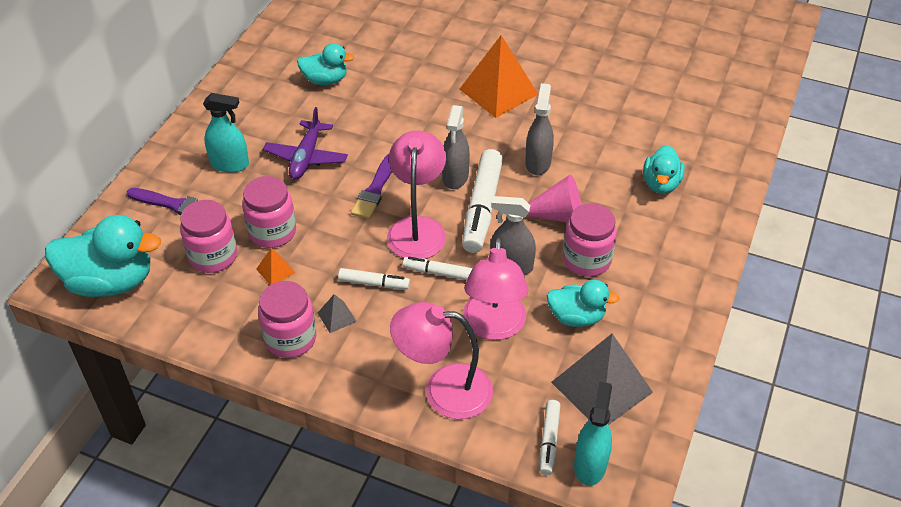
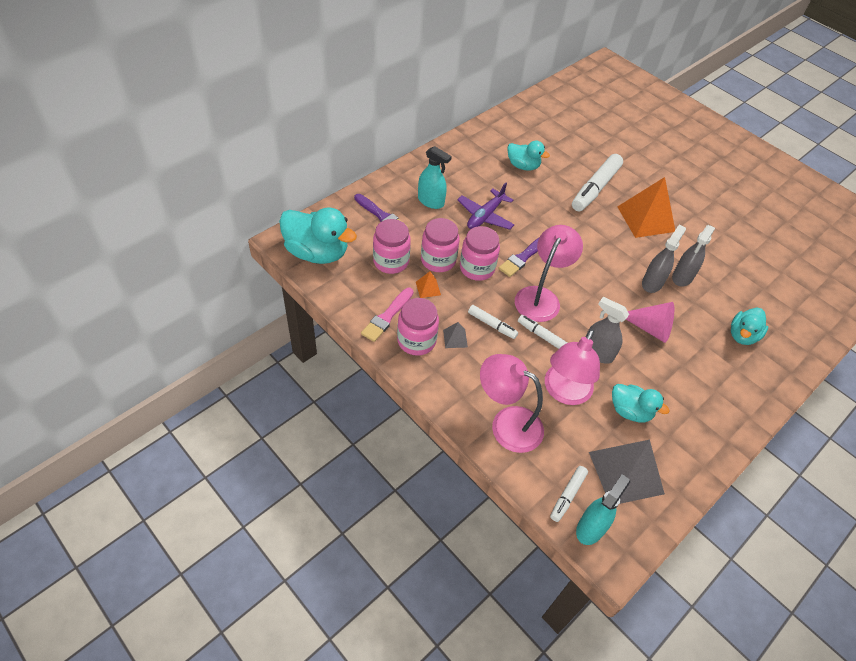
camera: 20 degrees right, 5 degrees up
(240, 324) = (387, 316): none -> pink brush
(455, 177) = (585, 270): grey spray bottle -> grey spray bottle (682, 277)
(482, 208) = (594, 301): white marker -> white marker (595, 188)
(586, 260) = (657, 371): pink jar -> pink jar (477, 268)

